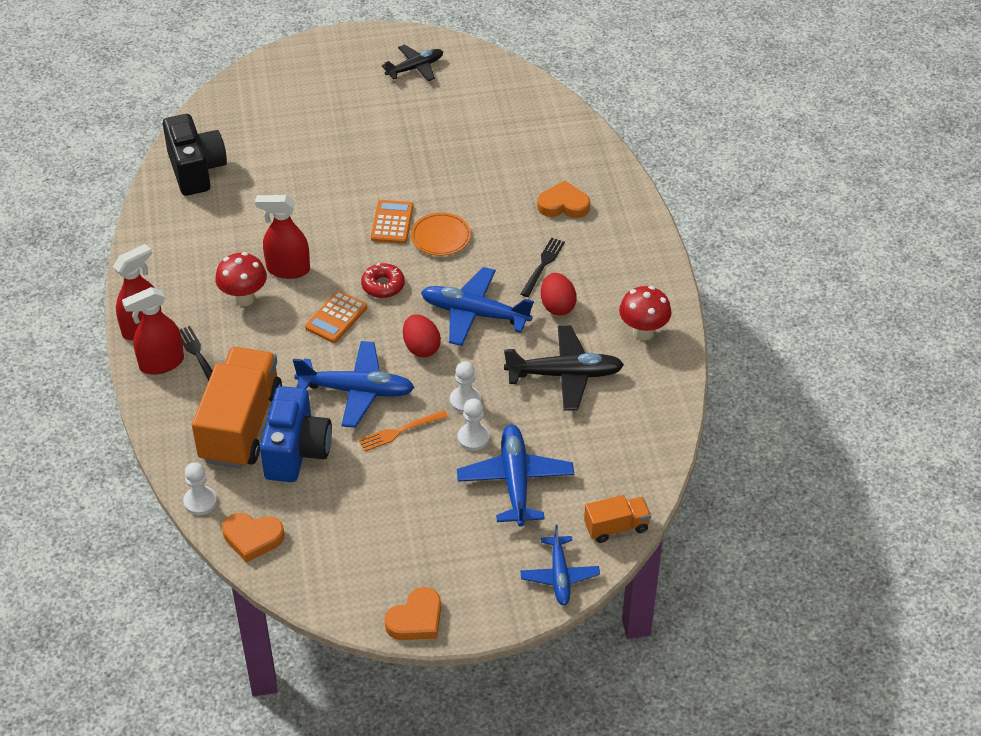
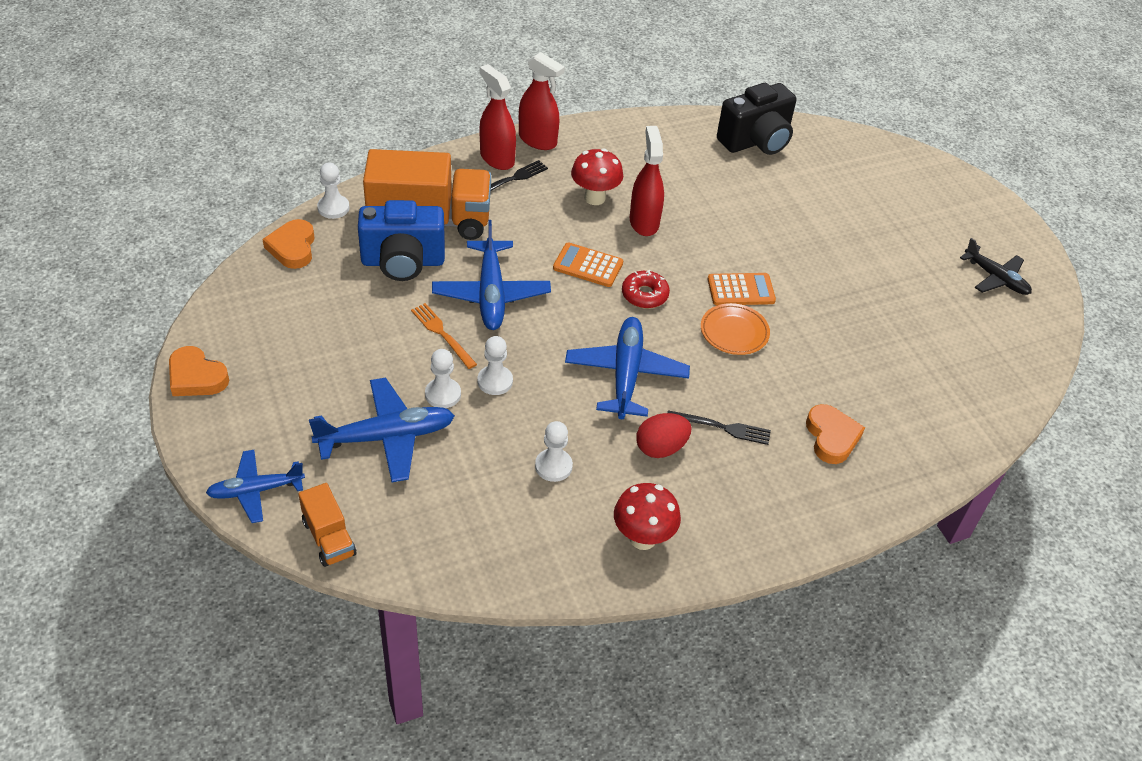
camera: 75 degrees right, 0 degrees up
(421, 347) = (563, 336): red egg -> none
(565, 375) = (553, 466): black plane -> white pawn

